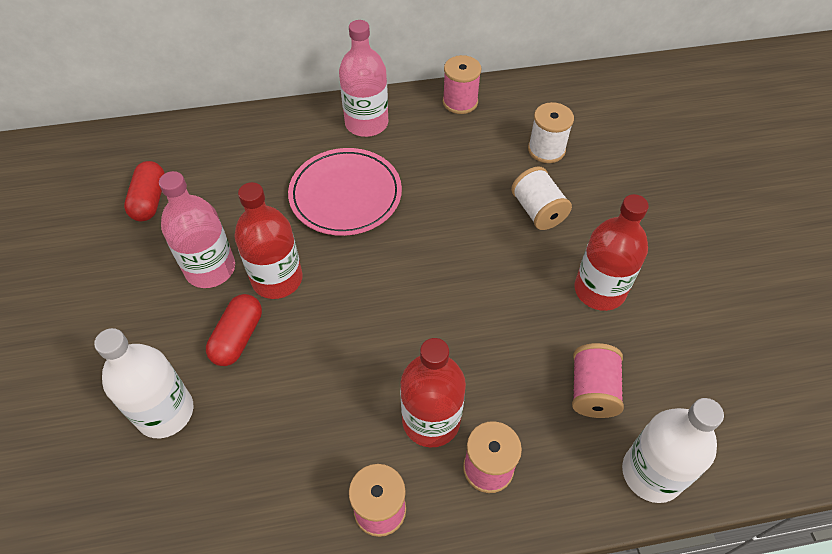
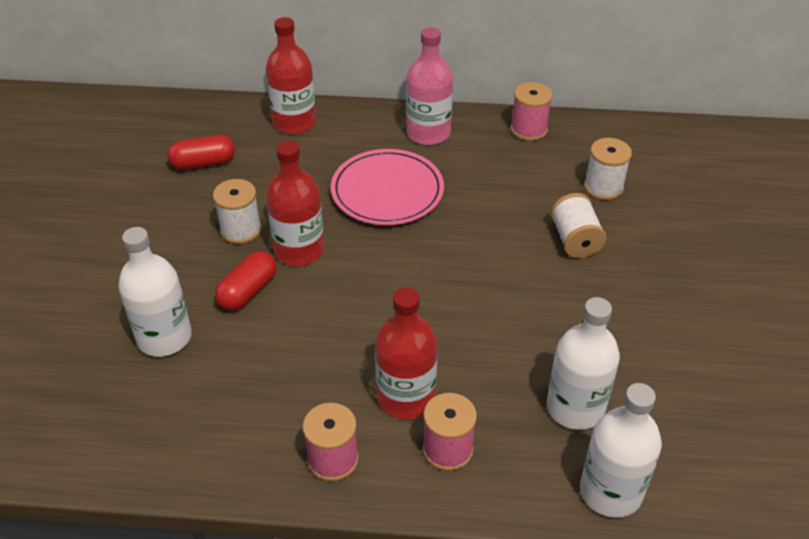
camera: 15 degrees right, 10 degrees down
(150, 200) = (203, 163): red capsule -> red capsule turned 60 degrees clockwise
(210, 269) = (240, 230): pink bottle -> white spool
(592, 391) = (575, 407): pink spool -> white bottle
(599, 290) = (614, 322): red bottle -> red bottle (294, 122)

